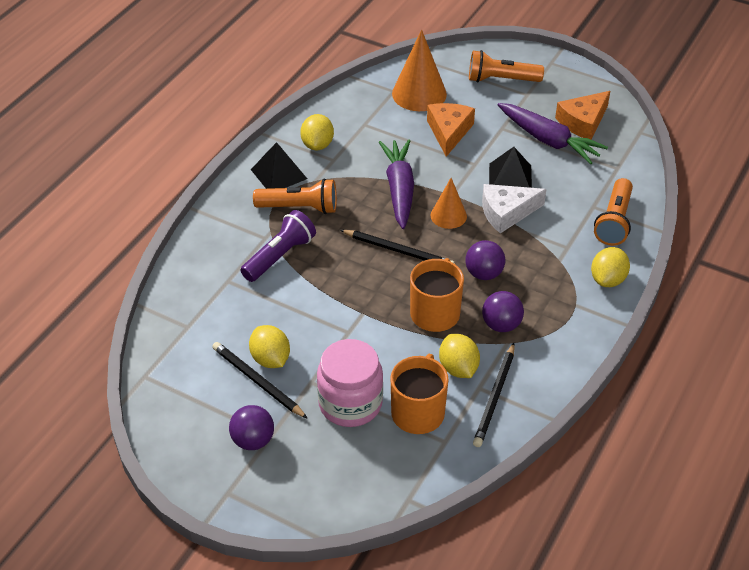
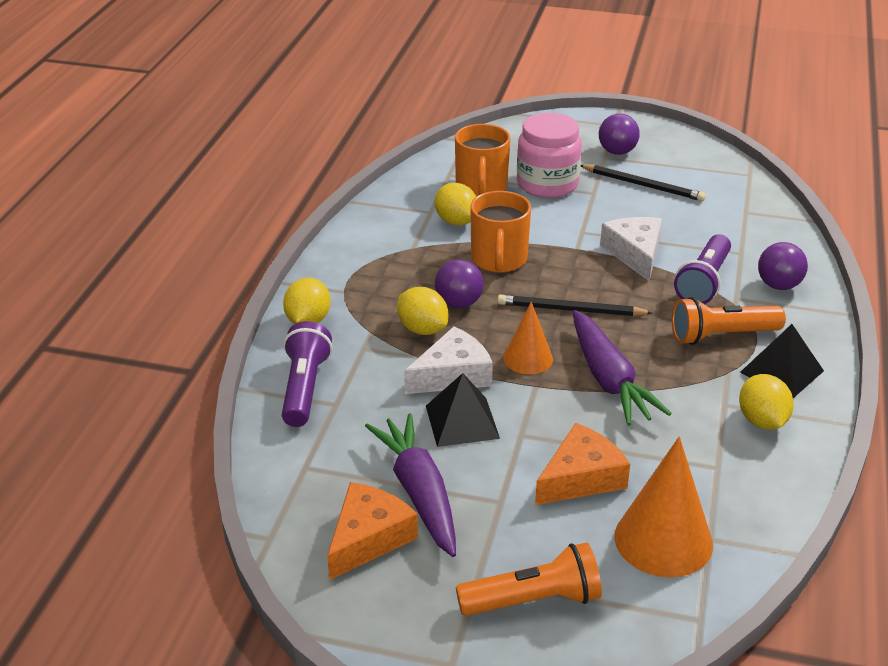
camera: 165 degrees right, 10 degrees down
(270, 359) = (644, 201): yellow lemon -> yellow lemon (422, 329)
(316, 297) = (635, 254): none -> white cheese
(449, 132) = (581, 477): orange cheese -> orange cheese turned 120 degrees counterclockwise
(495, 397) = (412, 207): black pencil -> none
(501, 325) = (423, 260): purple ball -> purple ball (778, 285)
(549, 140) = (419, 493): purple carrot -> purple carrot turned 45 degrees clockwise
(614, 222) = (304, 388): orange flashlight -> purple flashlight

